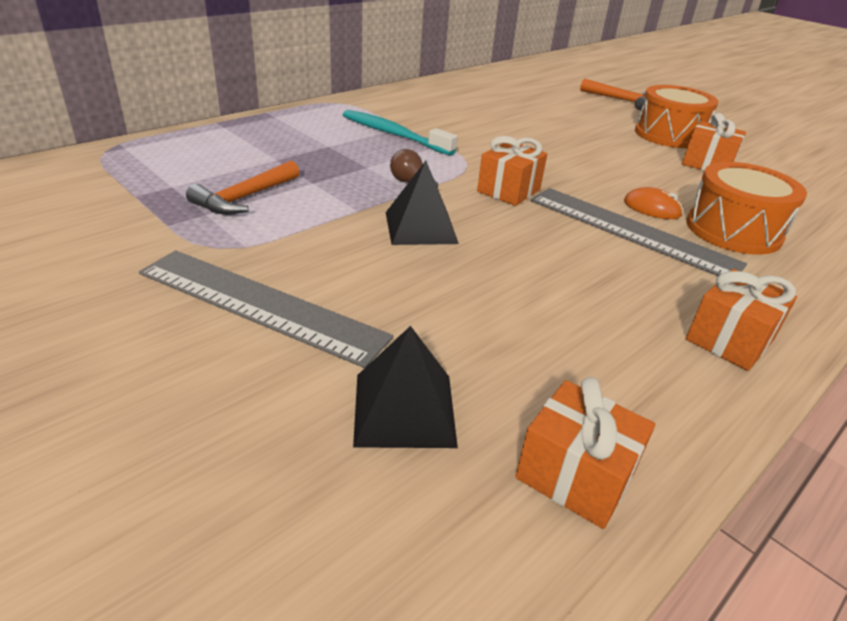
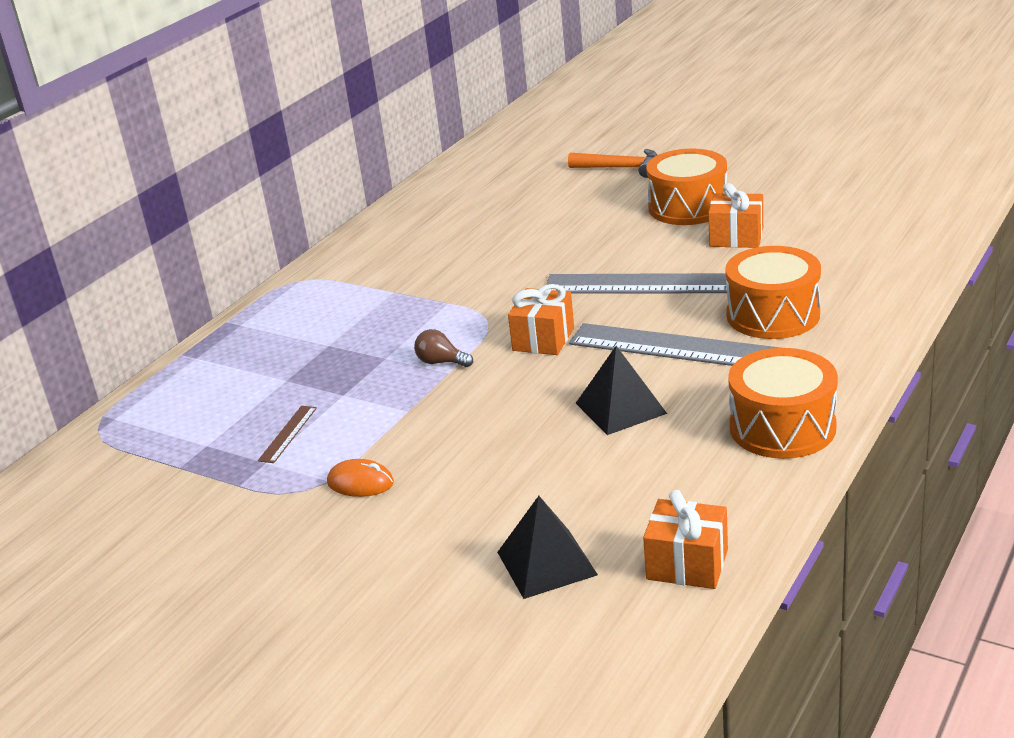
camera: 10 degrees left, 5 degrees down
(244, 198) = (288, 434): orange hammer -> brown ruler
(260, 305) = (381, 526): grey ruler -> grey ruler (644, 284)
(393, 134) = (388, 306): turquoise toothbrush -> none
(421, 227) = (478, 409): black pyramid -> black pyramid (621, 408)
(652, 208) = (691, 314): orange mouse -> orange mouse (360, 483)
(729, 340) = (782, 427): orange gift -> orange drum

